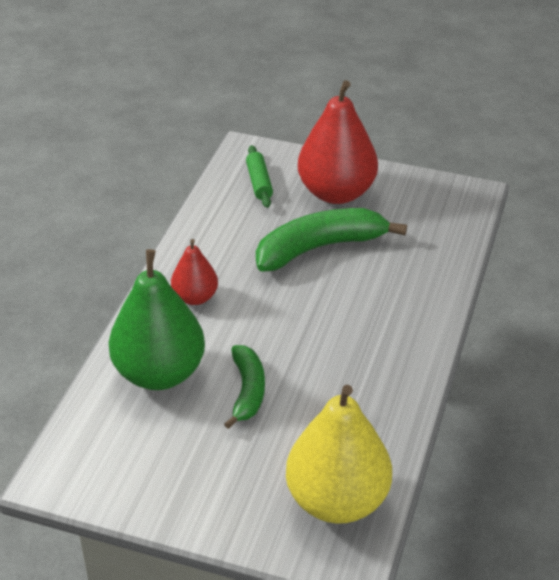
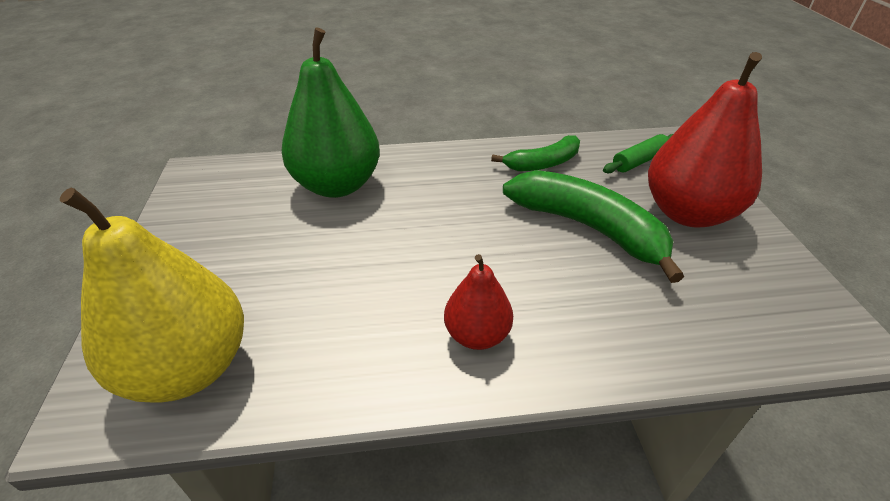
camera: 65 degrees right, 0 degrees up
(195, 297) = (447, 174): red pear -> red pear (477, 335)
(247, 391) = (339, 243): green banana -> green banana (543, 163)

